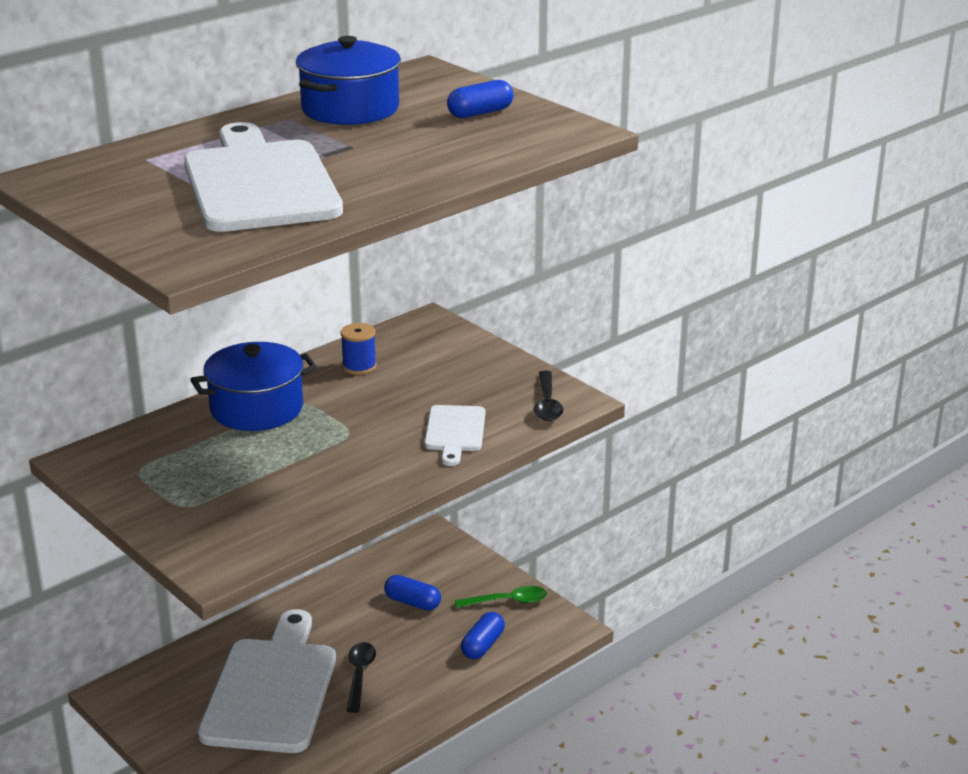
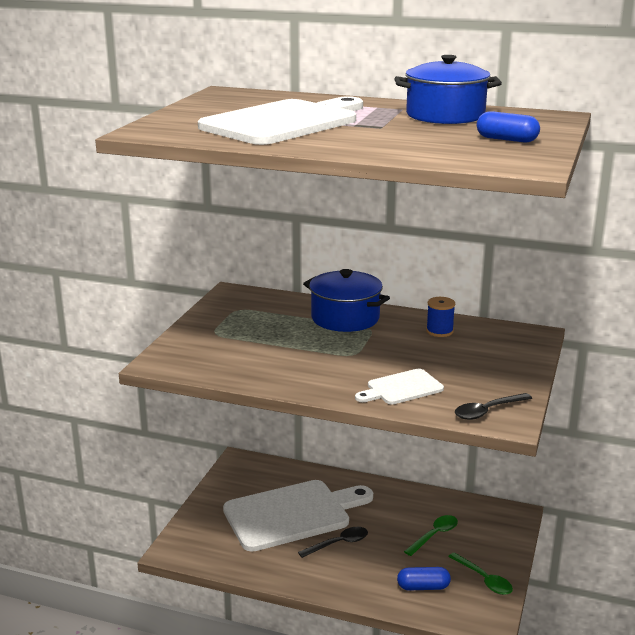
camera: 60 degrees right, 5 degrees down
(412, 602) = (434, 535): blue capsule -> green spoon

